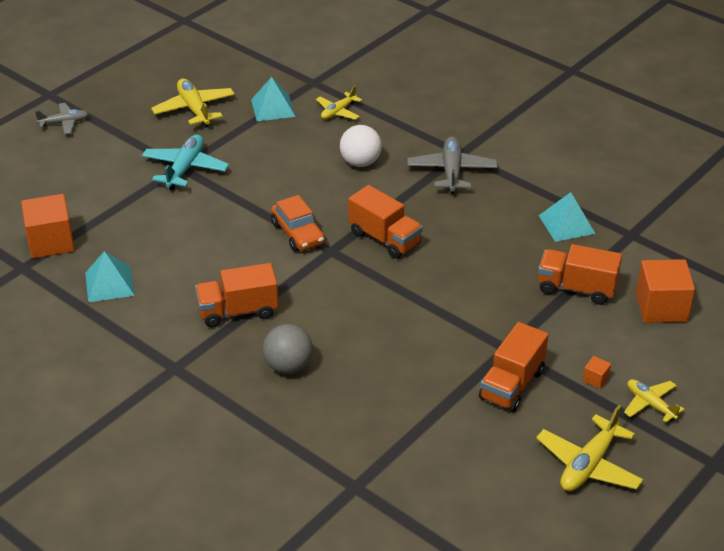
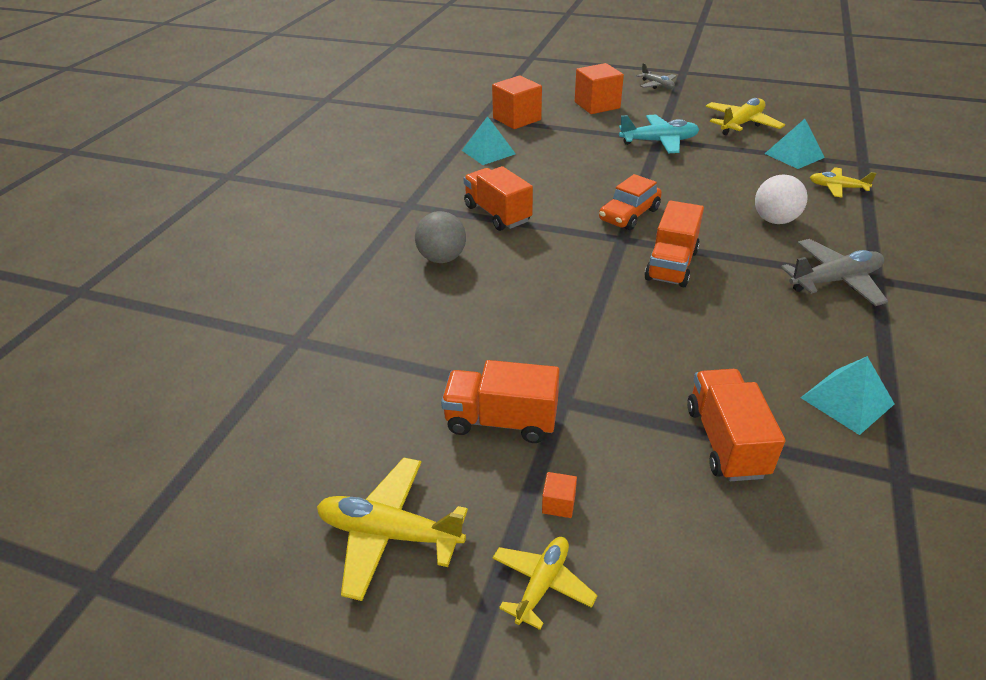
camera: 70 degrees right, 0 degrees up
(661, 307) = (767, 552): orange cube -> orange cube (597, 105)

